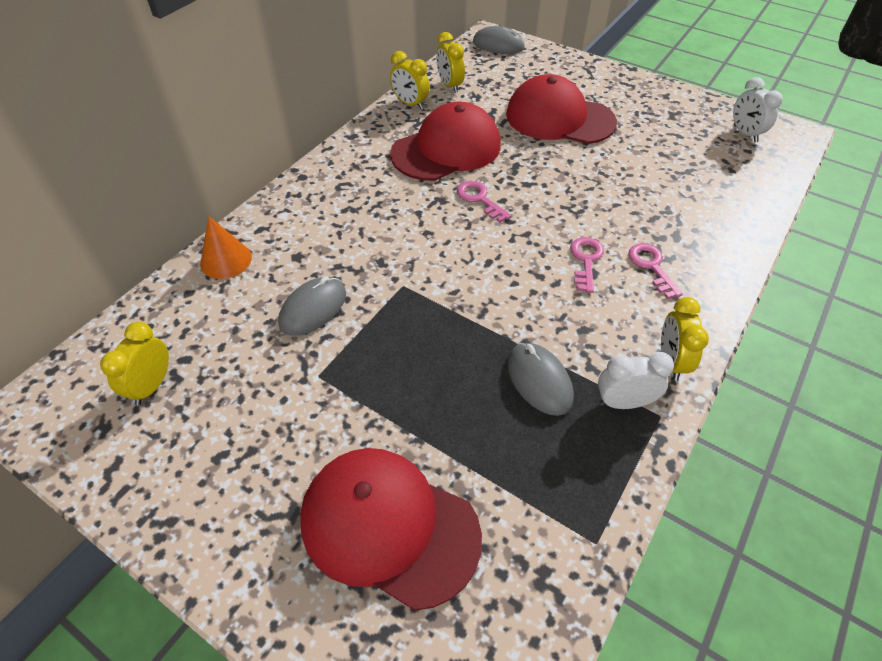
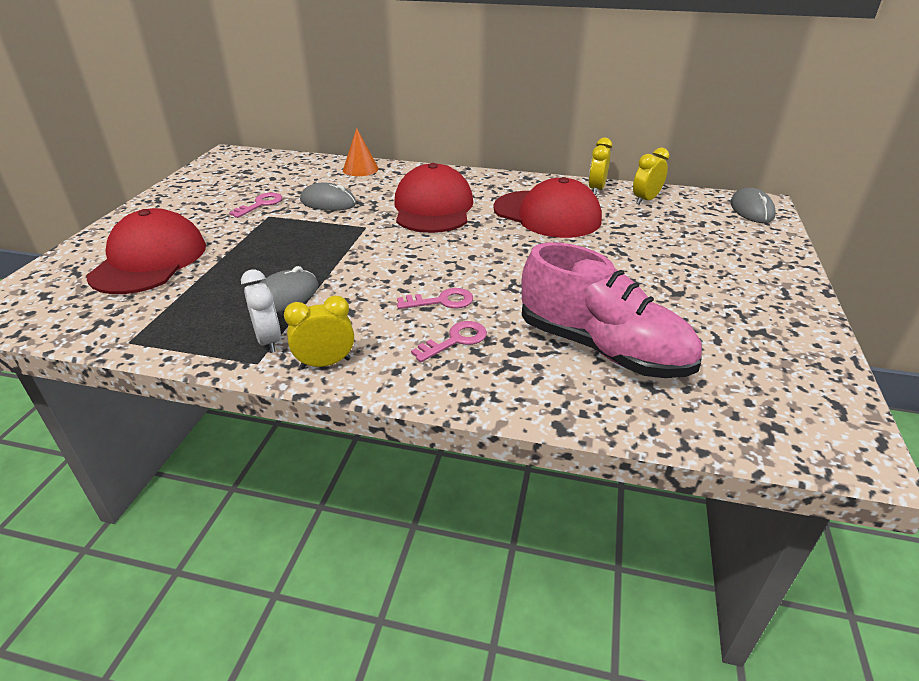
camera: 70 degrees right, 15 degrees down
(152, 386) = (250, 175): yellow clock -> none
(480, 199) = (490, 239): pink key -> pink key (260, 204)
(559, 118) = (658, 259): red cap -> red cap (433, 208)
(679, 190) = (602, 348): none -> pink shoe
(745, 133) = (788, 397): white clock -> none

